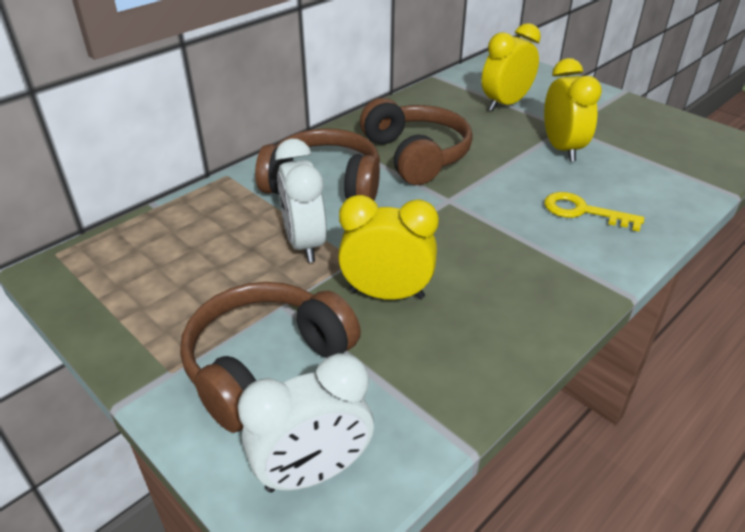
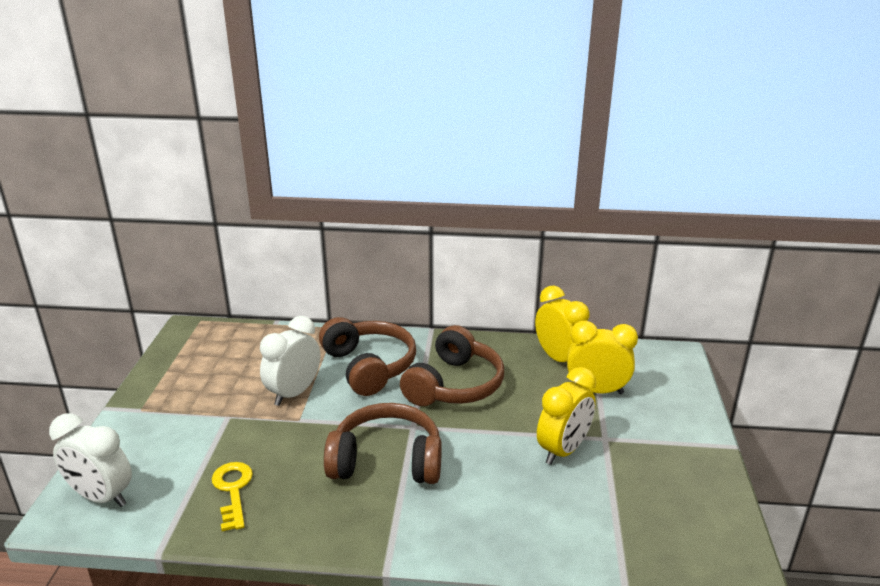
camera: 50 degrees right, 10 degrees down
(266, 364) = (171, 437): brown headphones -> brown headphones (387, 460)
(387, 294) = (275, 450): yellow clock -> yellow clock (559, 359)
(583, 211) = (477, 499): yellow key -> yellow key (233, 490)

